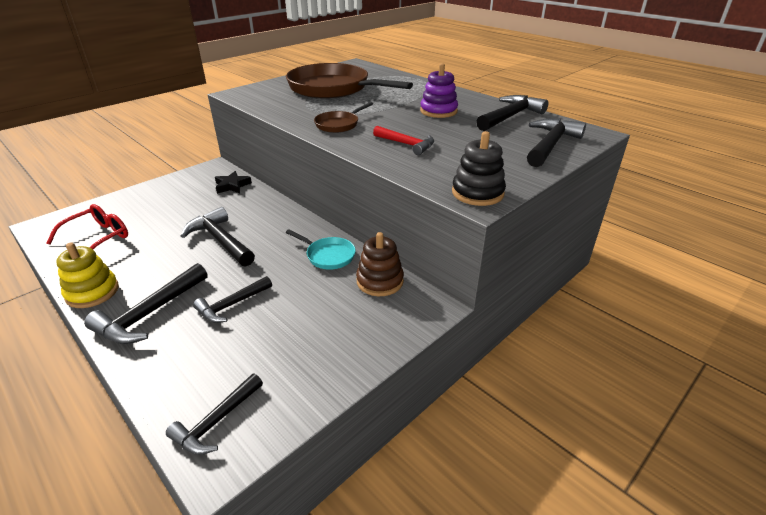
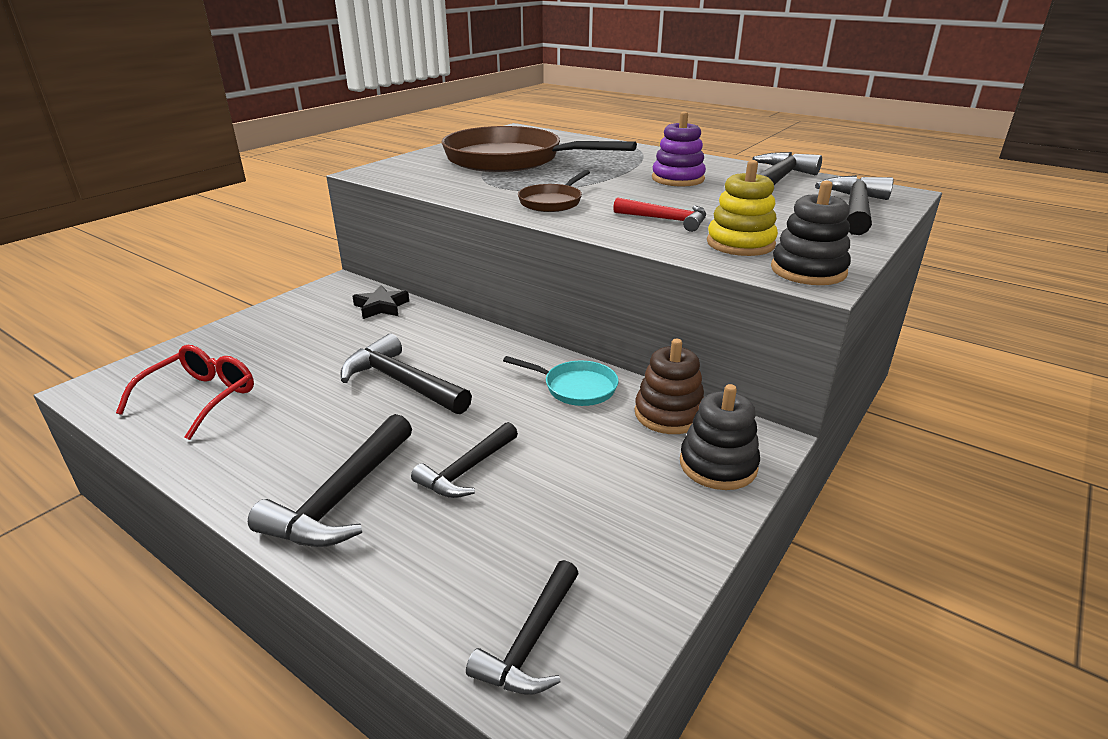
camera: 10 degrees left, 5 degrees down
(92, 292) = (229, 477): yellow stacking toy -> yellow stacking toy (740, 243)
(393, 321) = (718, 465): none -> black stacking toy

